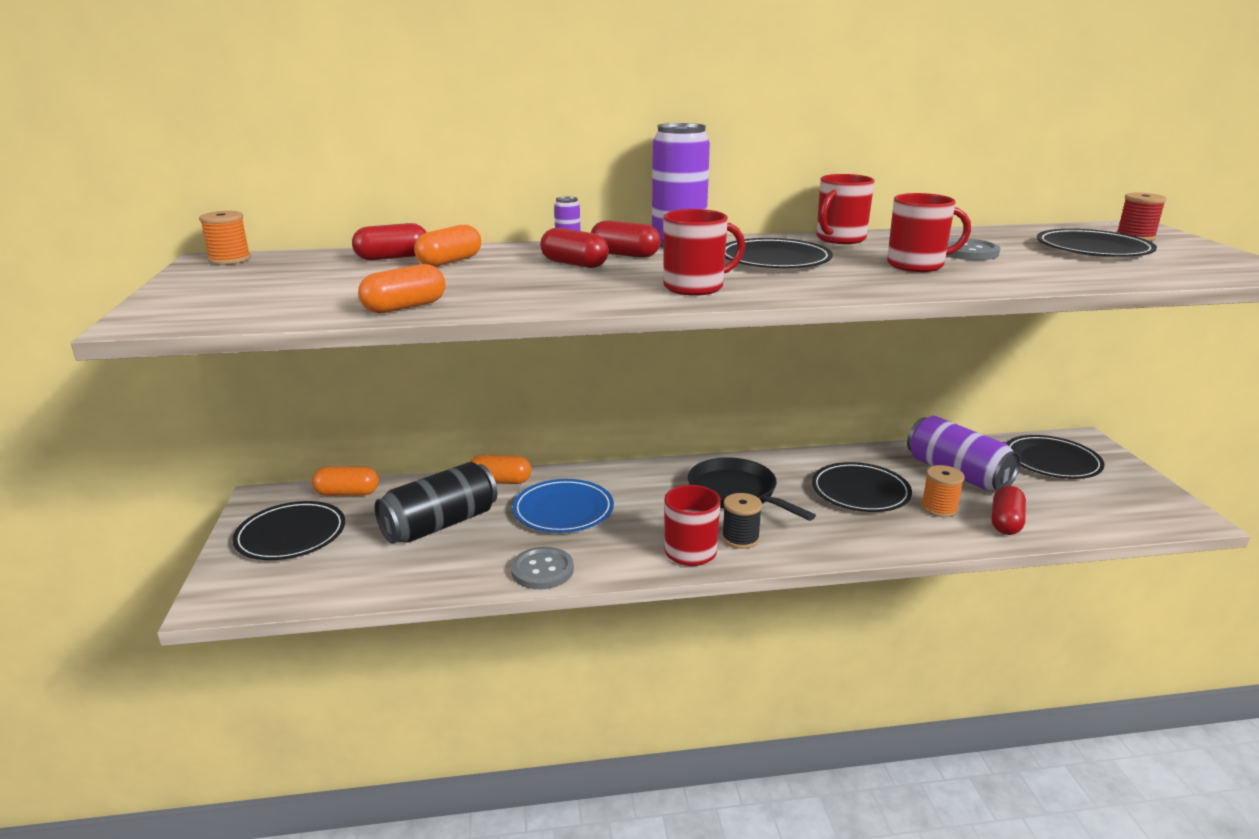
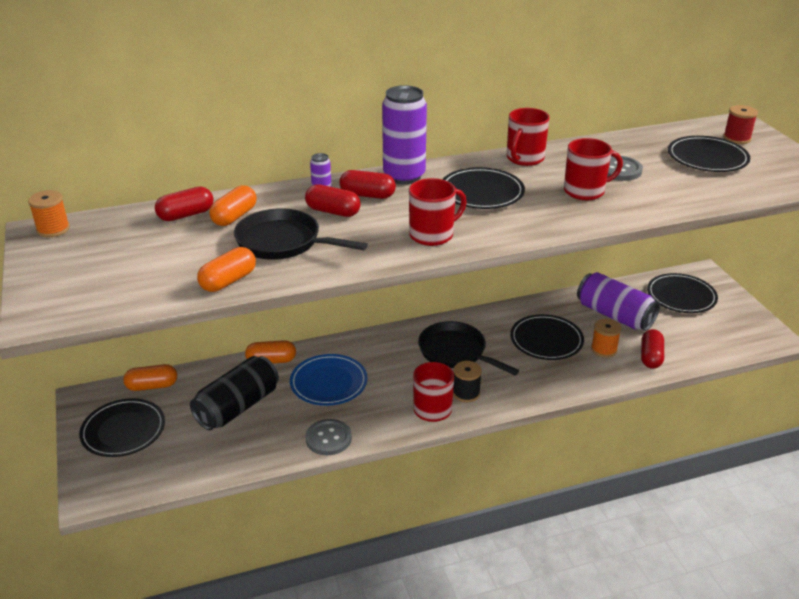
camera: 10 degrees left, 10 degrees up
(497, 282) = (283, 242): none -> black pan

